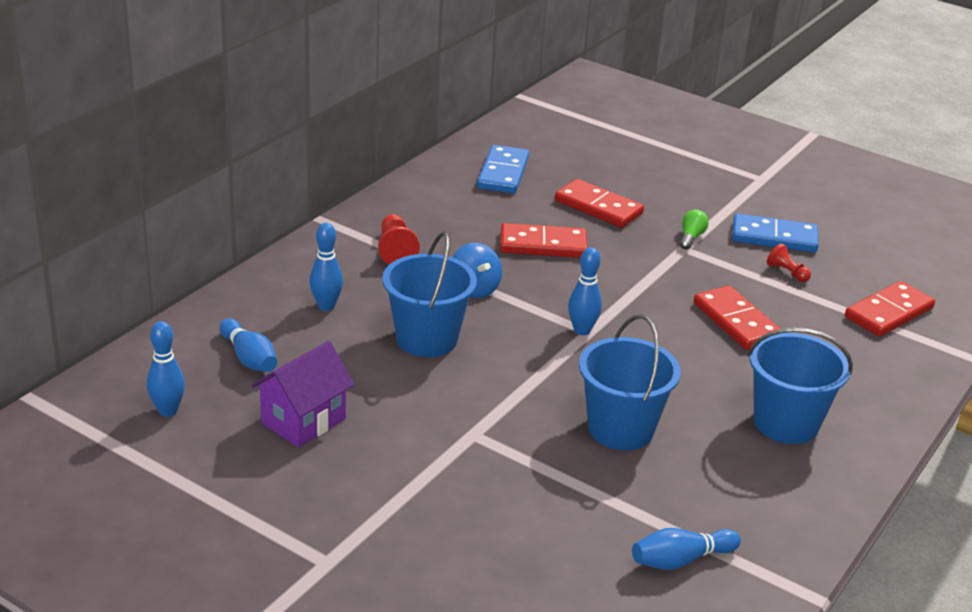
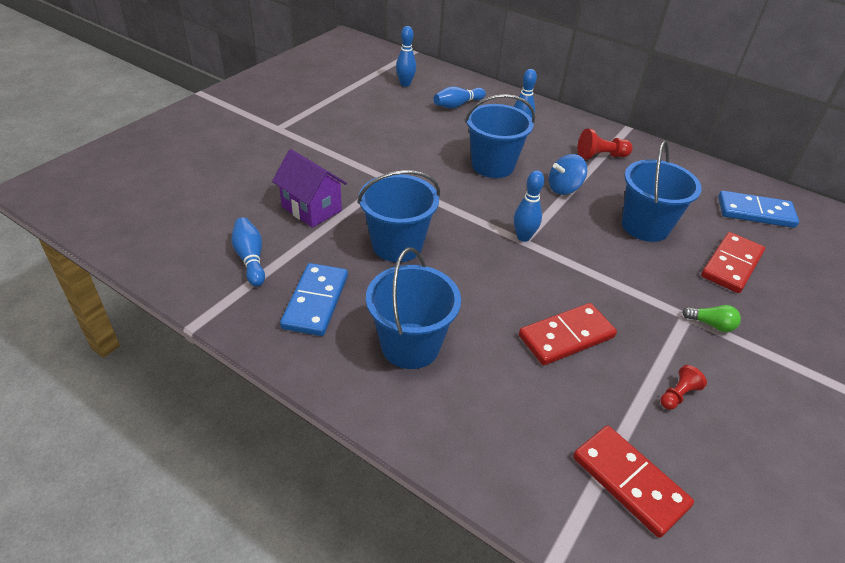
camera: 90 degrees right, 10 degrees up
(303, 421) = (399, 121): purple house -> purple house (311, 209)
(543, 245) = (645, 226): red domino -> blue bucket
(774, 237) = (751, 397): blue domino -> blue domino (315, 301)

